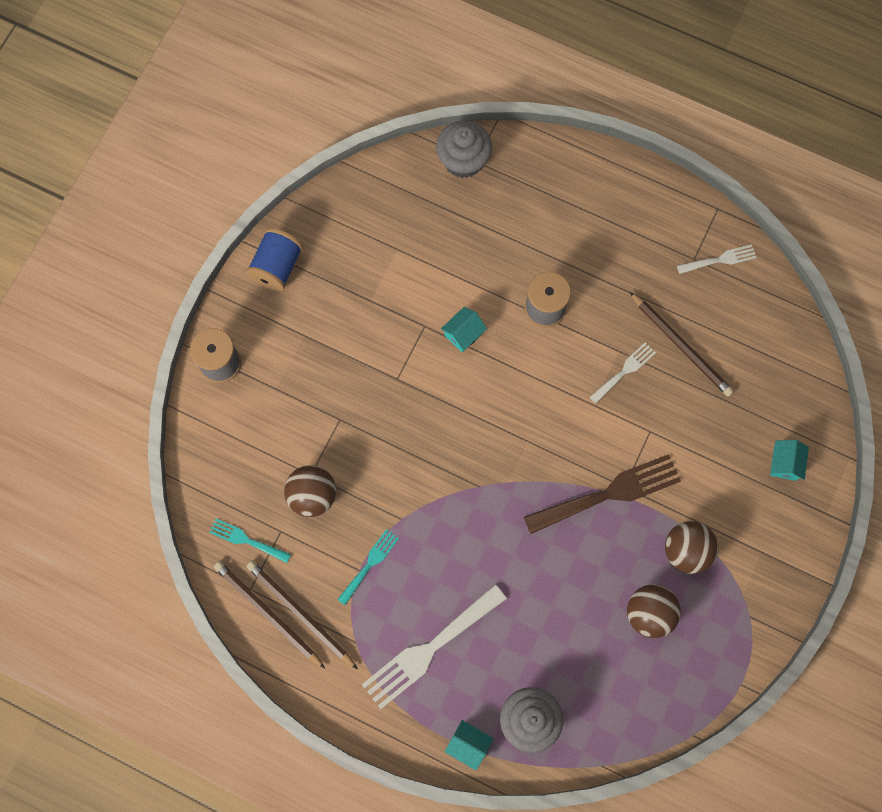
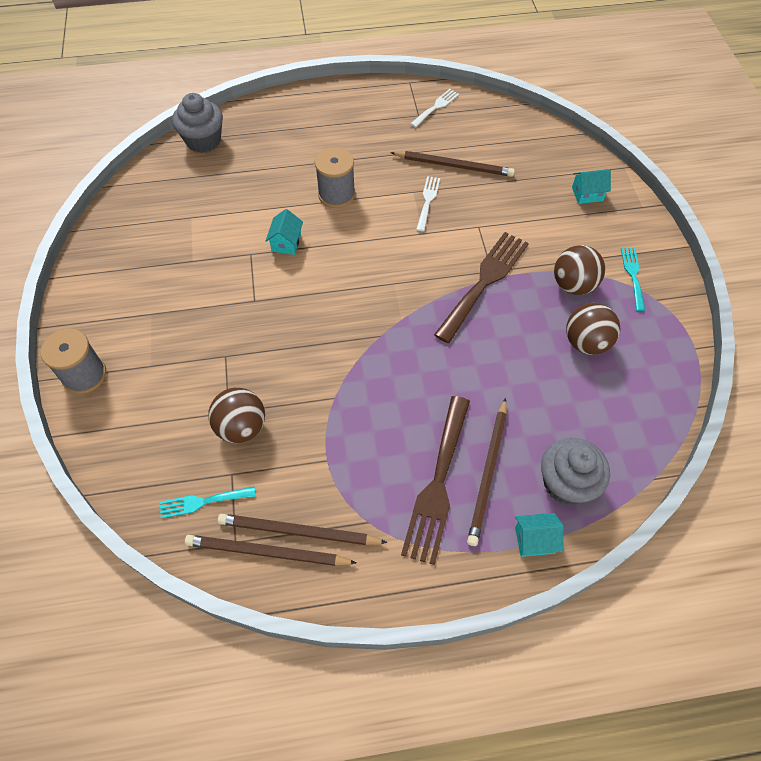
camera: 35 degrees left, 15 degrees down
(277, 267) = (93, 280): blue spool -> none
(370, 564) = (333, 449): turquoise fork -> turquoise fork (633, 275)
(429, 649) = (438, 484): white fork -> brown fork
(475, 668) = (488, 473): none -> brown pencil
(784, 464) = (587, 194): turquoise house -> turquoise house turned 75 degrees counterclockwise

